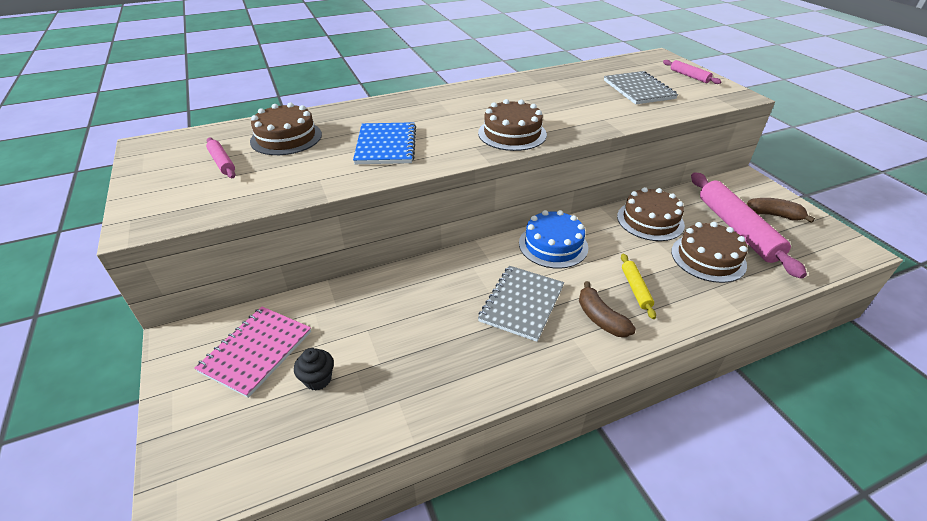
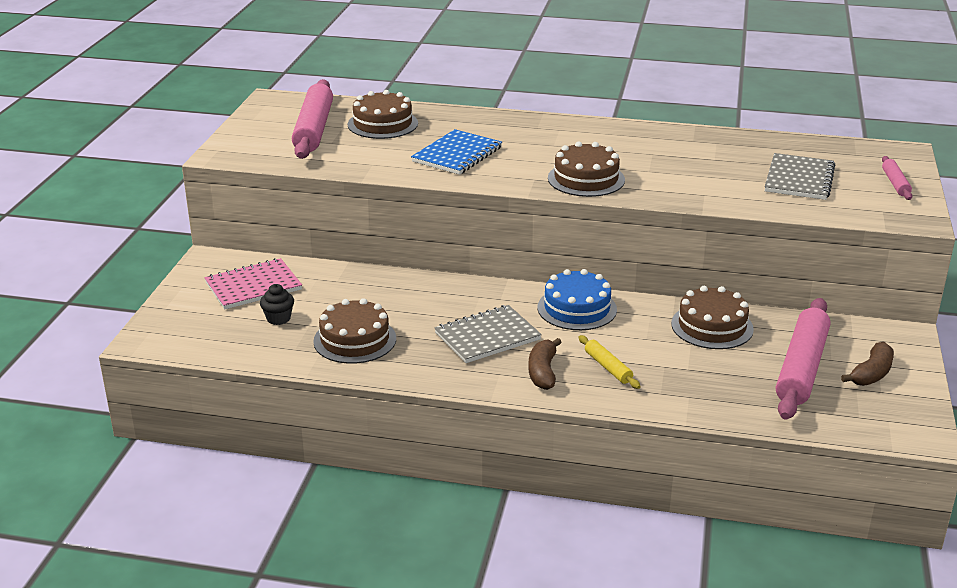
camera: 35 degrees right, 10 degrees down
(222, 162) = (314, 129): pink rolling pin -> pink rolling pin, size x2.13
(635, 289) = (608, 367): yellow rolling pin -> yellow rolling pin turned 60 degrees counterclockwise
(708, 258) = (723, 375): brown cake -> brown cake (355, 340)
(773, 215) = (871, 374): brown banana -> brown banana turned 75 degrees clockwise

